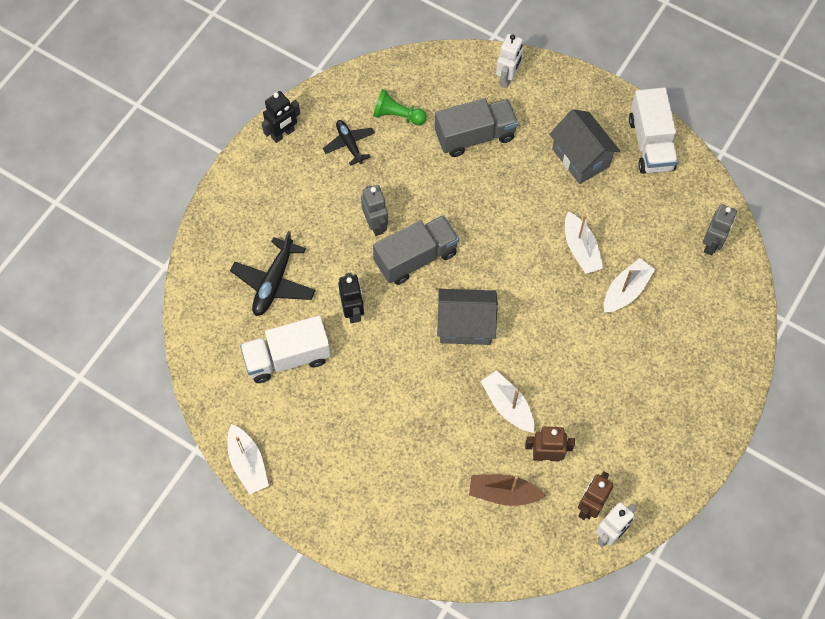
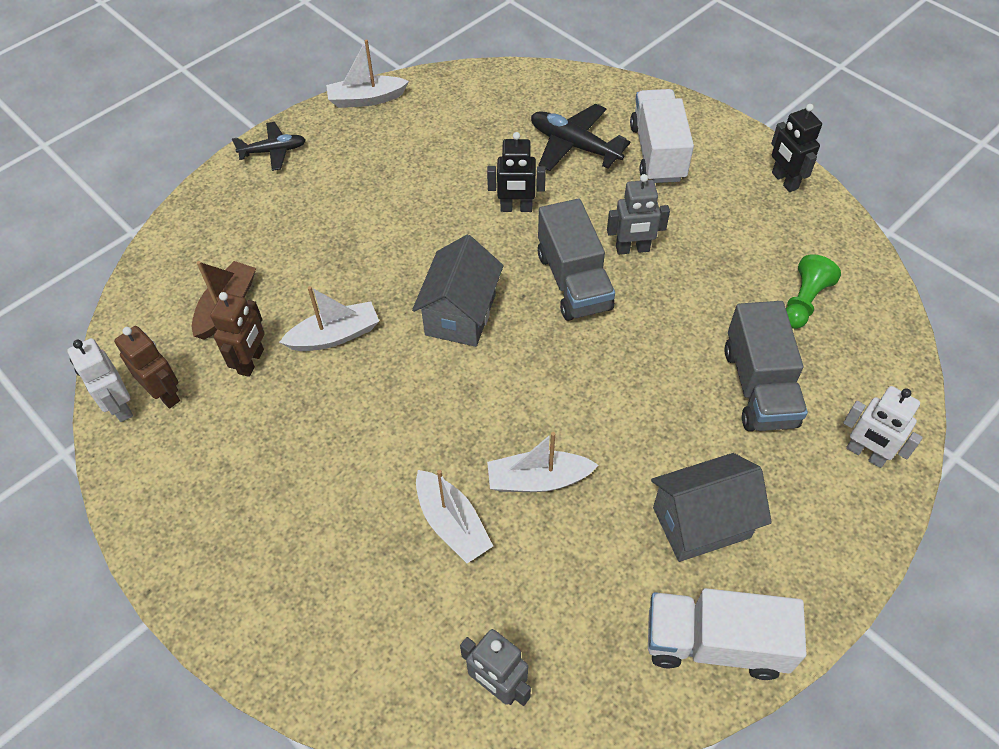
camera: 105 degrees right, 10 degrees down
(287, 358) = (475, 144): white truck -> white truck (657, 153)
(349, 144) = (761, 242): black plane -> black plane (273, 151)

